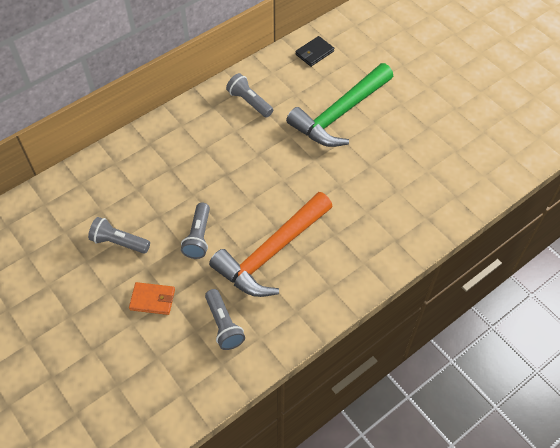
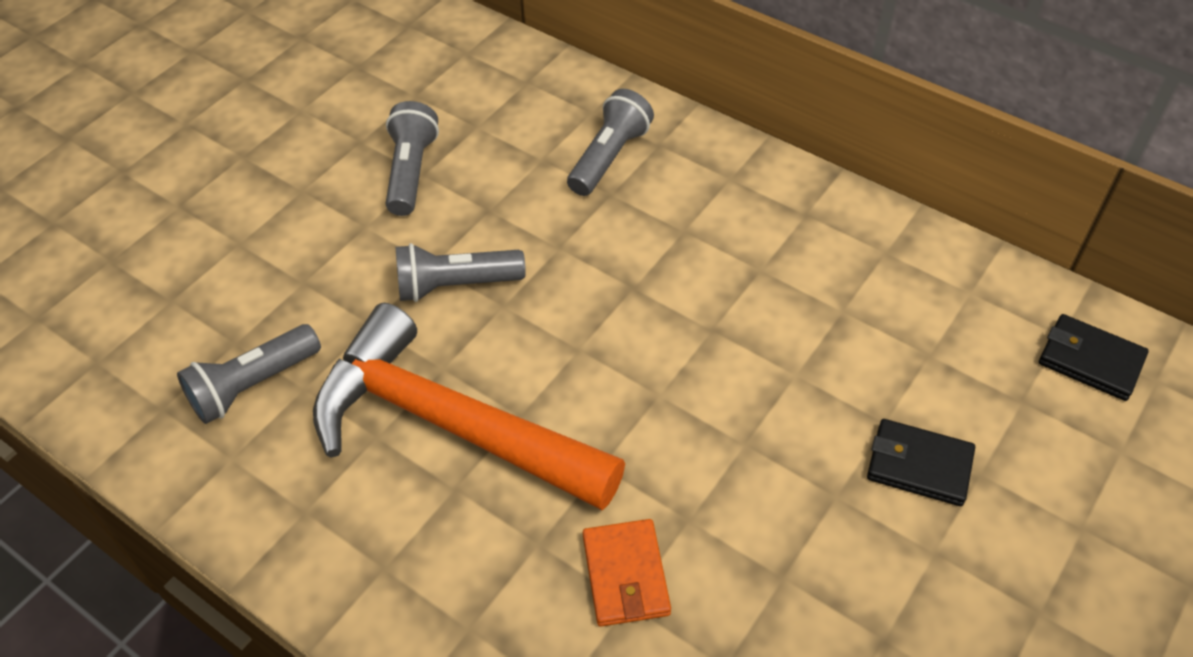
camera: 75 degrees right, 5 degrees down
(152, 299) = (294, 257): orange wallet -> orange wallet (625, 575)
(249, 102) = (854, 273): grey flashlight -> grey flashlight (609, 157)
(340, 114) = (919, 465): green hammer -> black wallet

